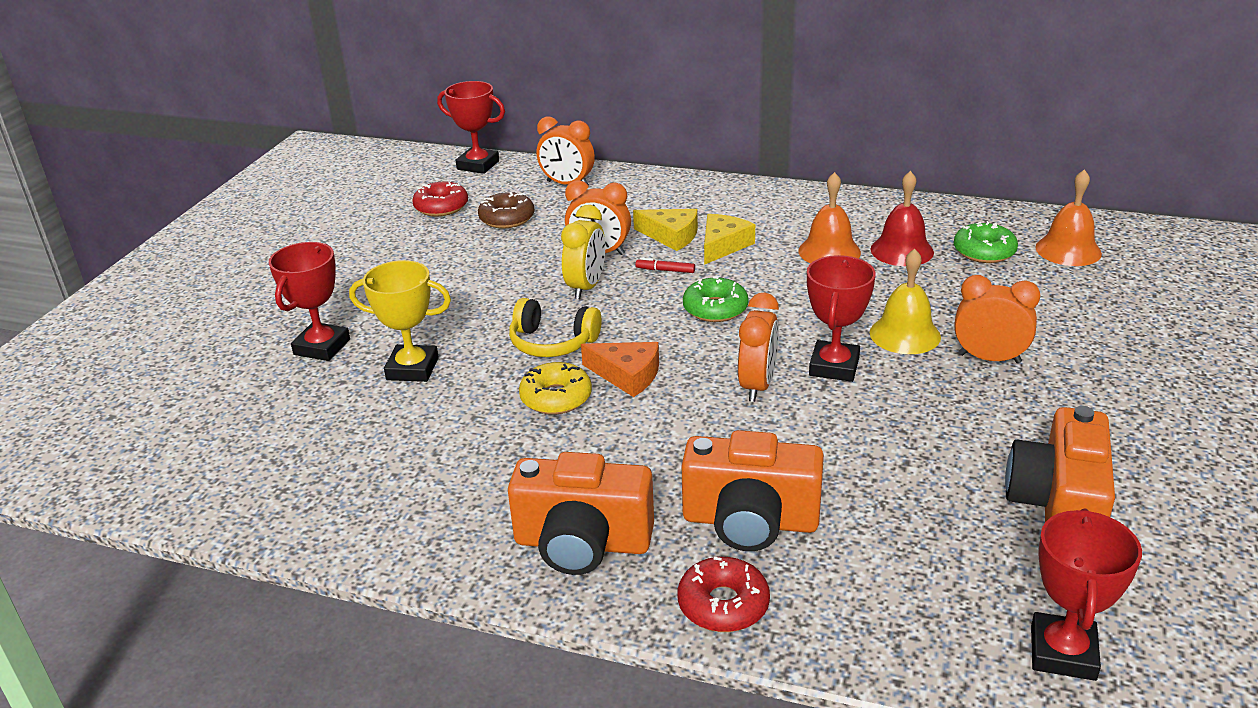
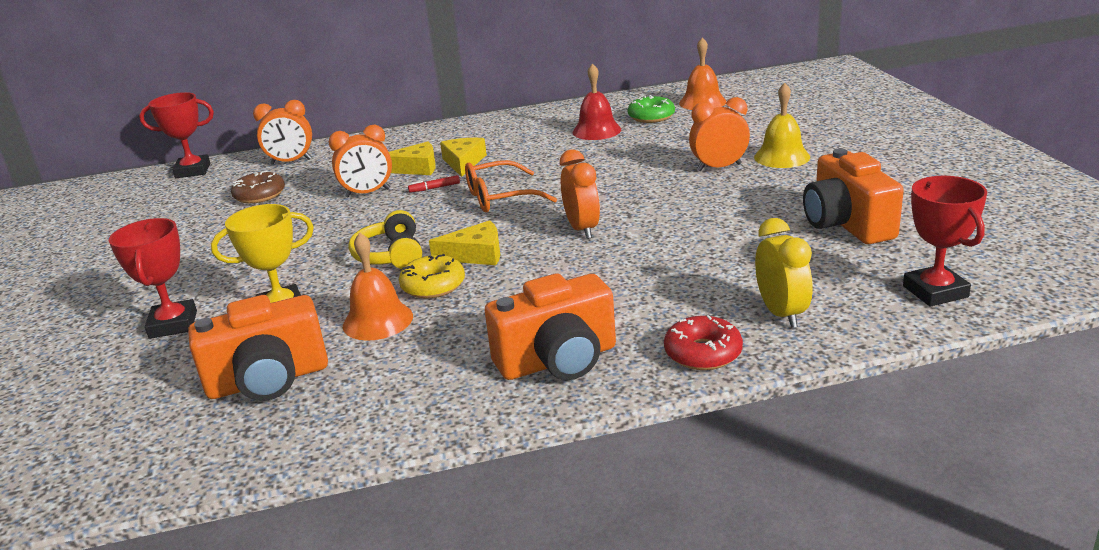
camera: 30 degrees left, 5 degrees down
(441, 207) = (187, 204): red donut -> none
(552, 343) = (391, 255): yellow headphones -> yellow headphones turned 90 degrees clockwise
(586, 287) = (380, 216): yellow clock -> yellow clock (781, 313)
(627, 375) = (476, 254): orange cheese -> yellow cheese
(715, 309) = (500, 198): green donut -> orange glasses
(750, 521) = (666, 302): orange camera -> orange camera (268, 380)
(829, 251) = (546, 144): orange bell -> orange bell (378, 320)
(834, 366) = (623, 202): red trophy -> none
(905, 334) = (651, 172): yellow bell -> yellow bell (782, 157)

